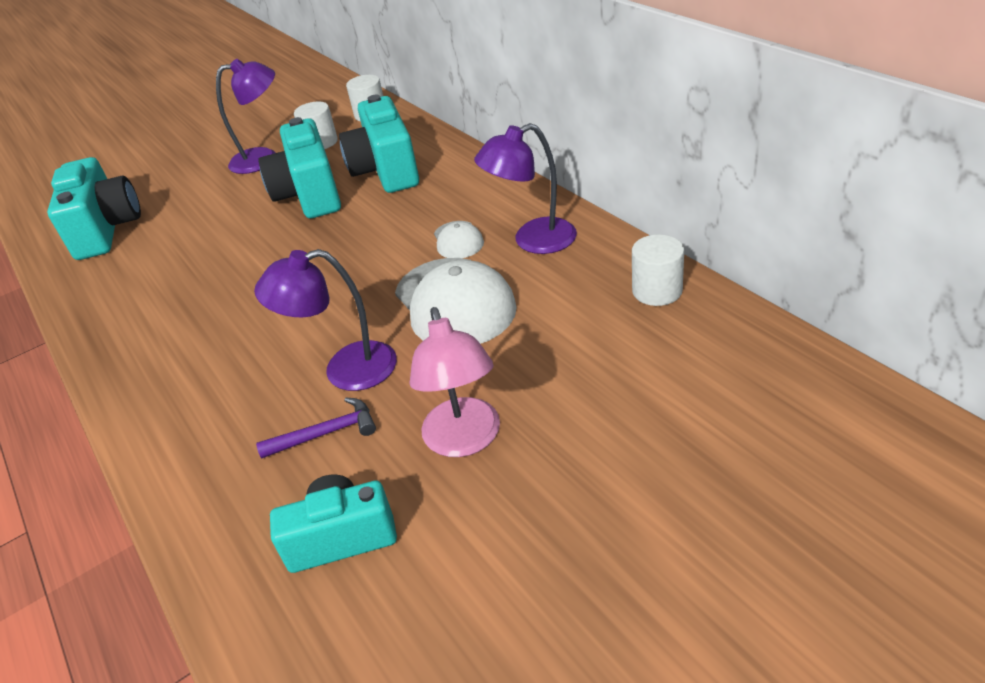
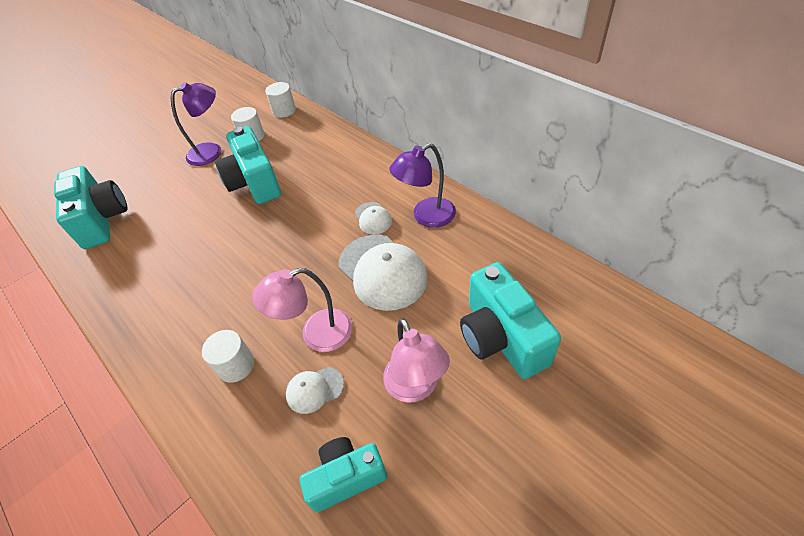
camera: 10 degrees left, 10 degrees up
(326, 433) = (314, 390): purple hammer -> white cap
(345, 370) = (316, 334): purple lamp -> pink lamp
(386, 170) = (307, 160): turquoise camera -> turquoise camera (501, 337)
(657, 290) = (520, 254): white cylinder -> white cylinder (236, 365)

